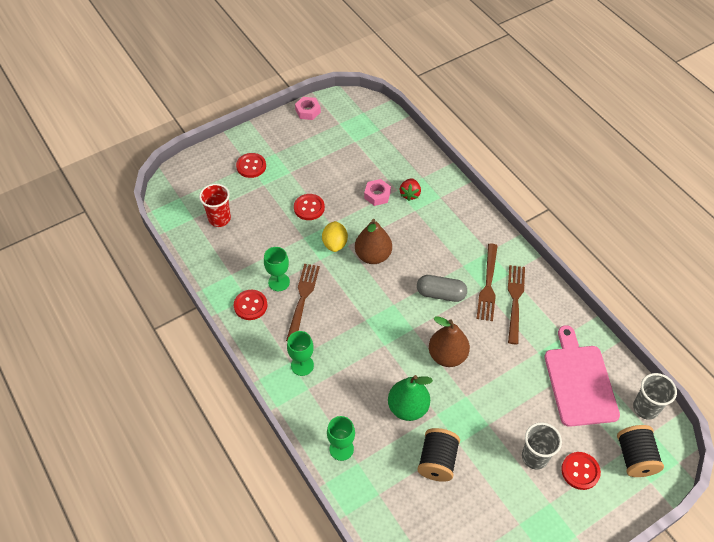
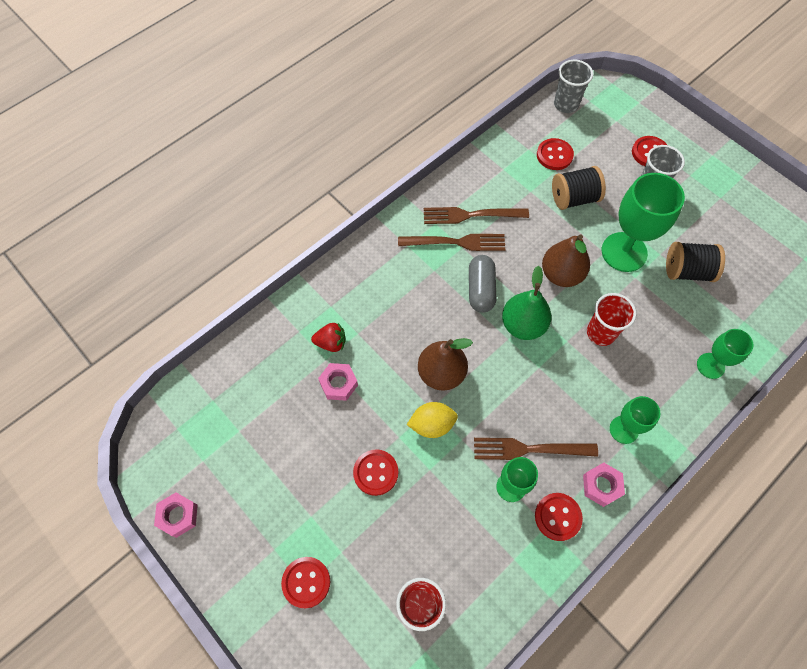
camera: 100 degrees left, 10 degrees up
(264, 338) = (601, 486): none -> pink nut
(387, 371) = (601, 333): none -> red cup
(408, 407) = (638, 306): green pear -> green pear (523, 325)
(464, 412) = (624, 252): none -> green goblet
(579, 381) = (554, 155): pink cutting board -> red button
(635, 457) = (620, 113): black spool -> black spool (574, 198)

